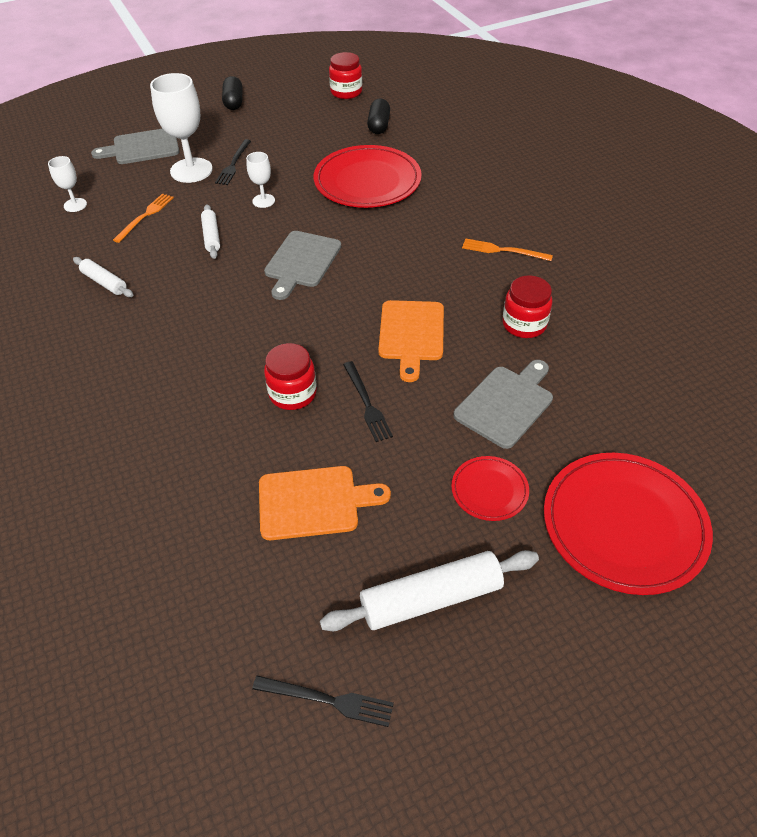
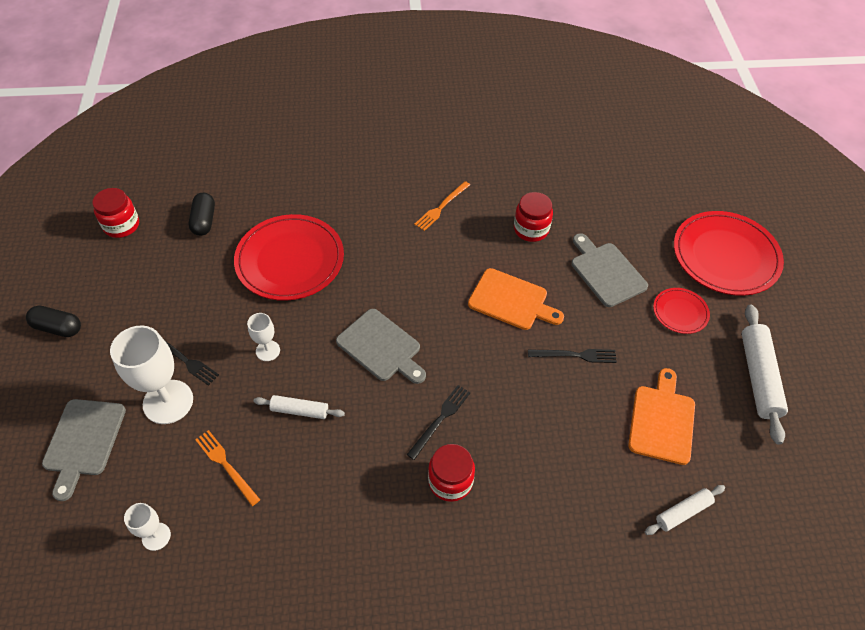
camera: 70 degrees left, 5 degrees up
(104, 282) = (320, 527): white rolling pin -> white rolling pin (683, 512)
(293, 393) = (545, 402): red jar -> red jar (450, 481)
(328, 700) = (822, 460): black fork -> black fork (440, 419)
(379, 125) = (204, 221): black capsule -> black capsule turned 60 degrees clockwise

